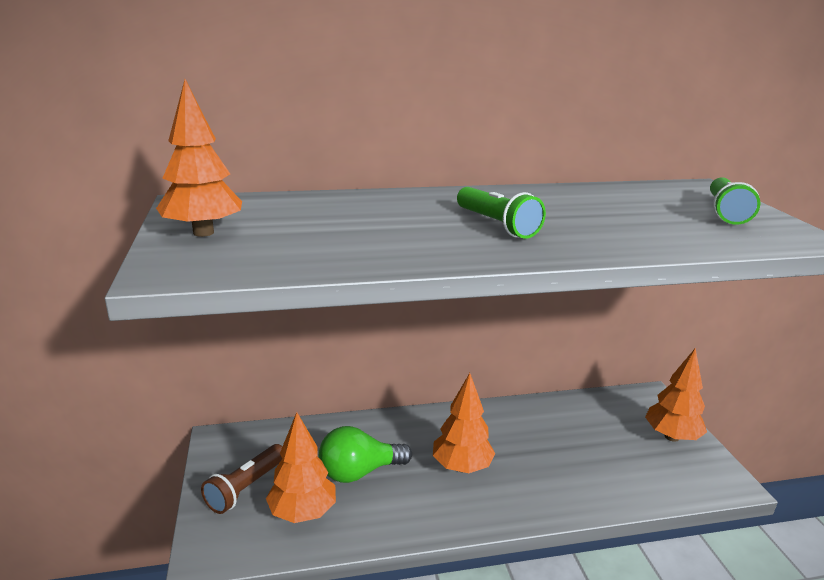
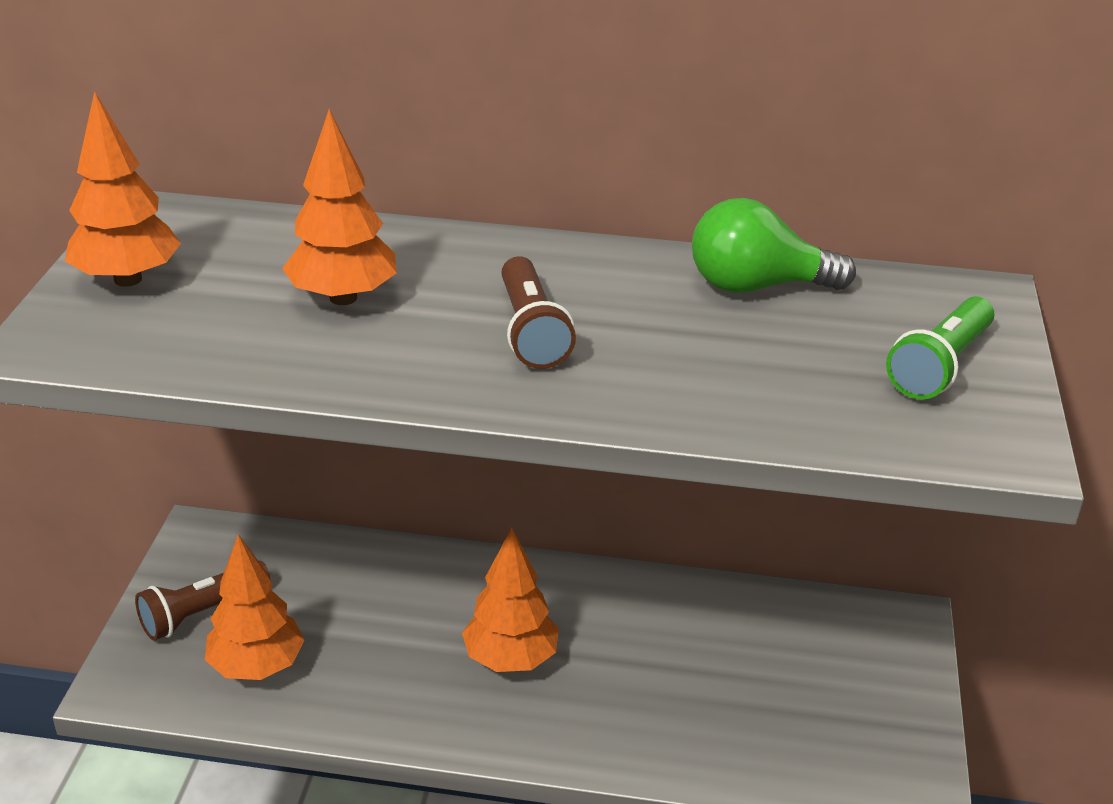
camera: 20 degrees right, 10 degrees up
(359, 472) = (361, 629): green light bulb -> green light bulb (757, 286)
(496, 225) = (531, 331): green flashlight -> brown flashlight
(671, 436) = (883, 697): orange tree -> orange tree (343, 297)

